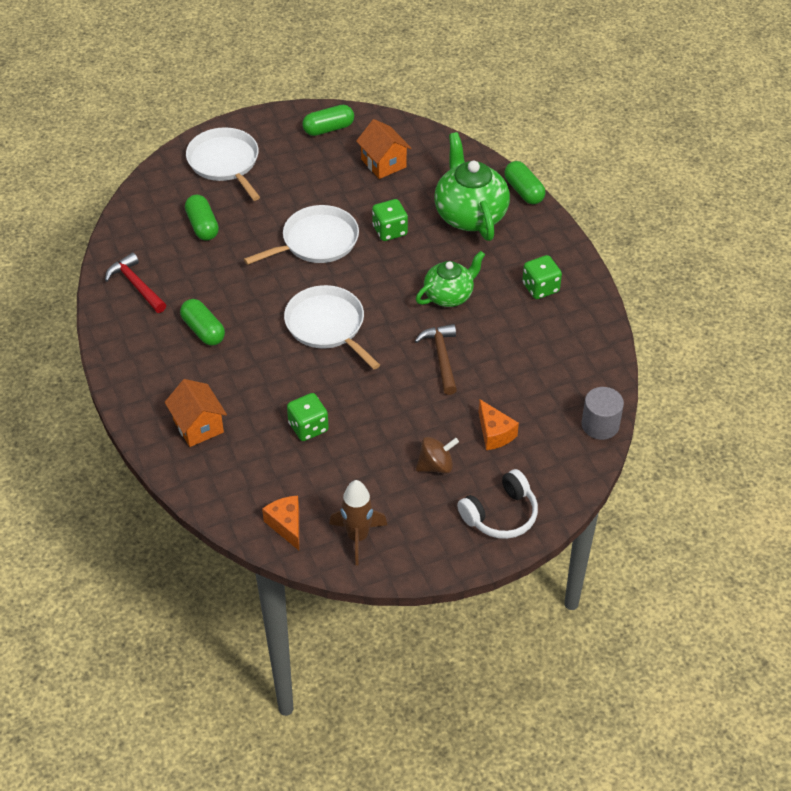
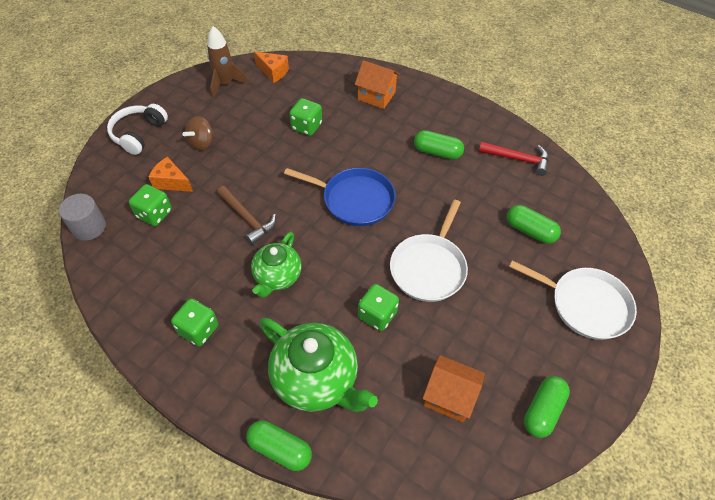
camera: 145 degrees right, 5 degrees up
(327, 325) = (354, 199): white pan -> blue pan
(529, 407) = (154, 214): none -> green dice

